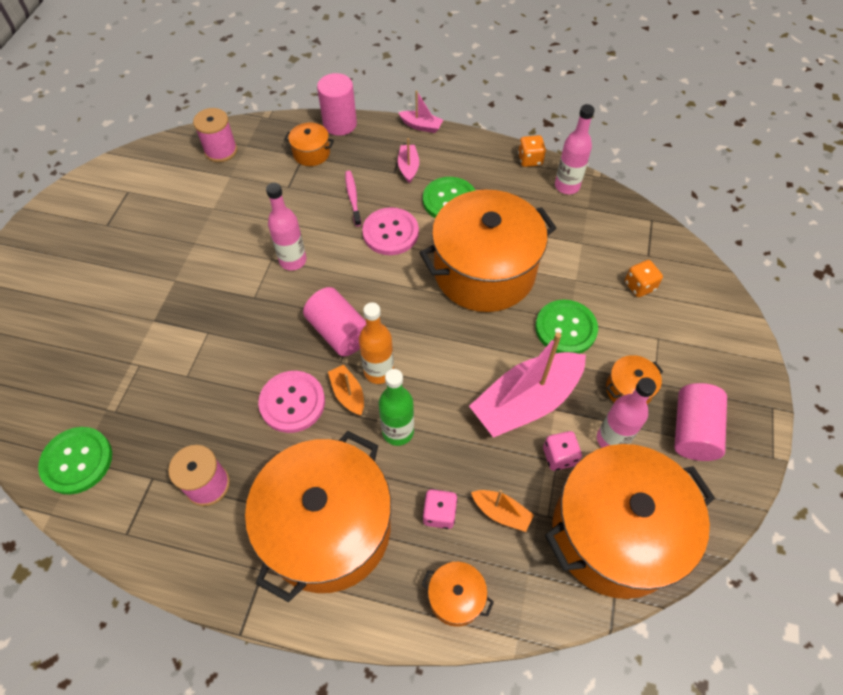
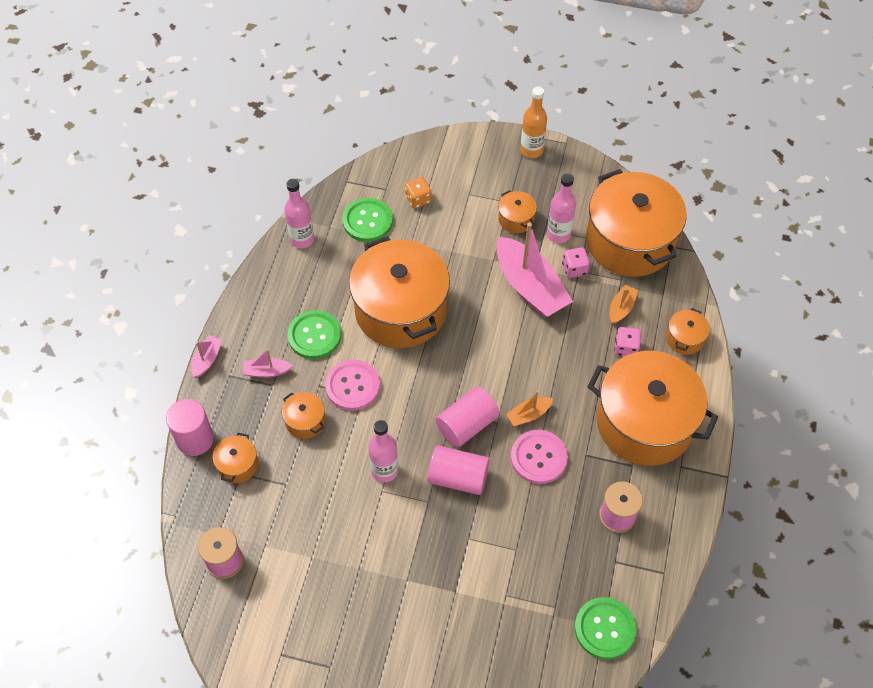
camera: 90 degrees left, 0 degrees up
(353, 198) = (305, 421): pink toothbrush -> orange pot
(379, 371) = (506, 392): orange bottle -> orange bottle (531, 150)
(398, 431) = (561, 376): green bottle -> none
(530, 159) = (265, 266): orange dice -> none
(565, 328) = (460, 254): green button -> green button (367, 221)
(692, 431) = (548, 185): pink cylinder -> pink cylinder (458, 477)

